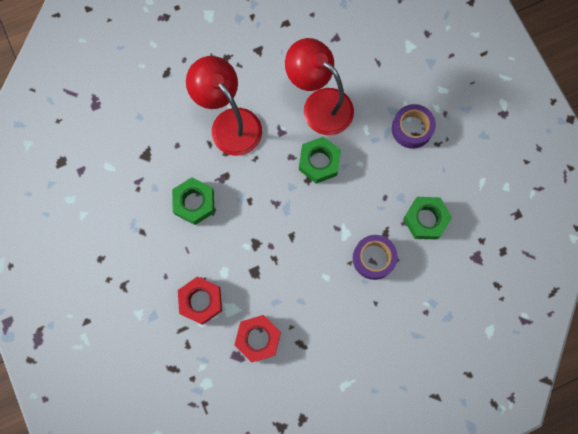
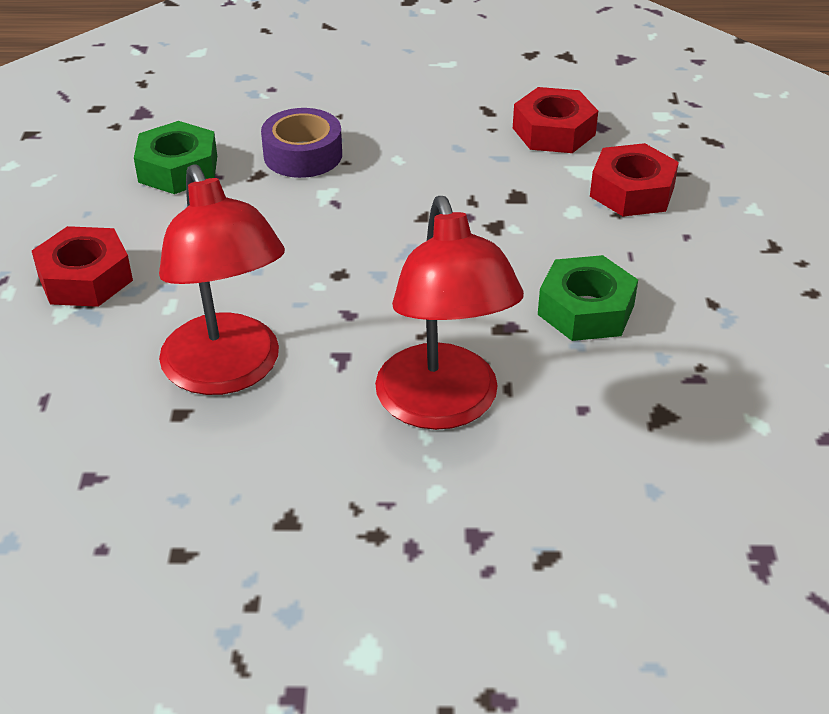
camera: 155 degrees left, 35 degrees down
(319, 162) = (299, 289): green nut -> none
(411, 129) = (85, 278): purple tape -> red nut

